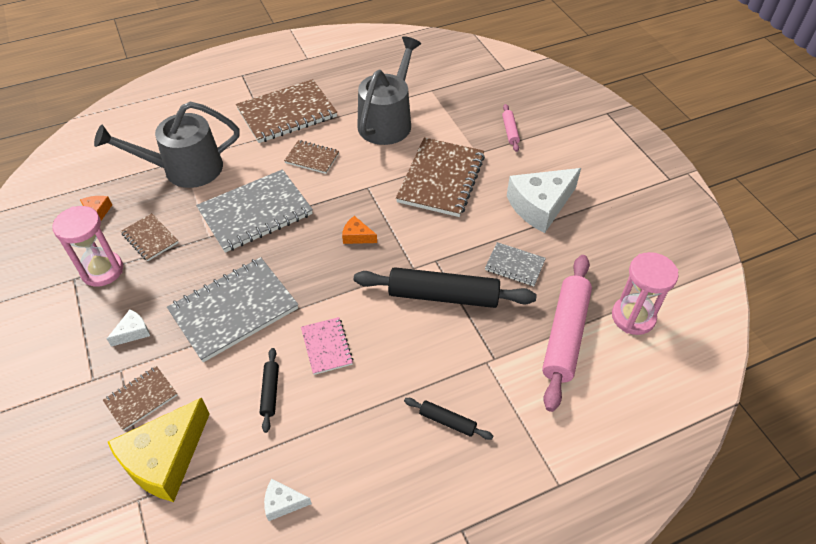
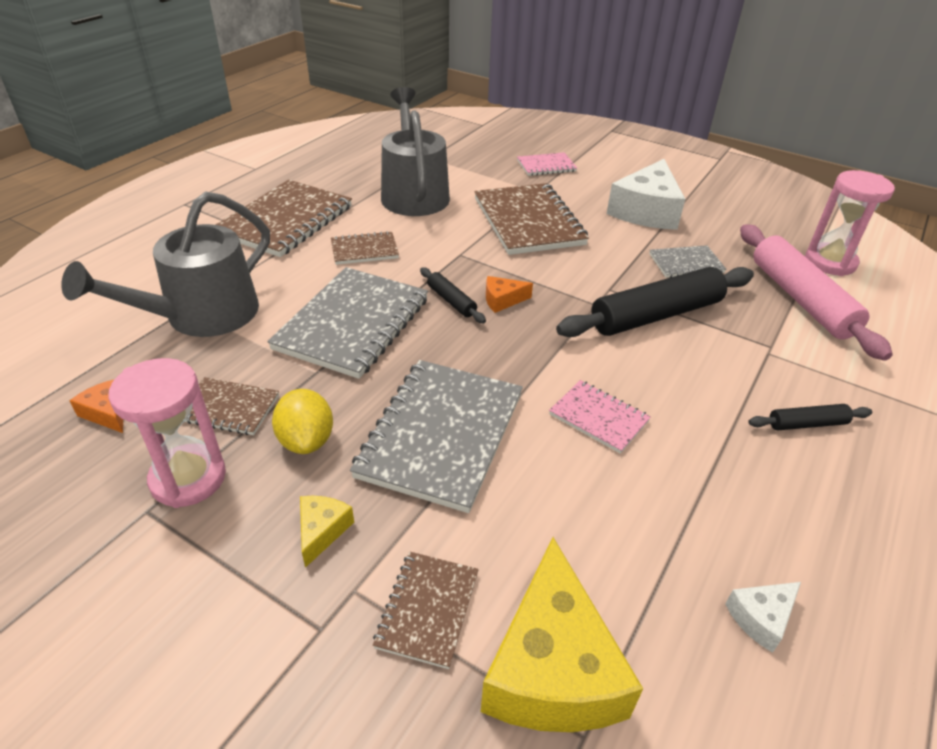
camera: 35 degrees left, 10 degrees down
(133, 332) = (322, 531): white cheese -> yellow cheese
(168, 277) = (306, 440): none -> yellow lemon
(270, 392) = (592, 500): black rolling pin -> black rolling pin (451, 301)
(510, 131) = (546, 166): pink rolling pin -> pink notebook

